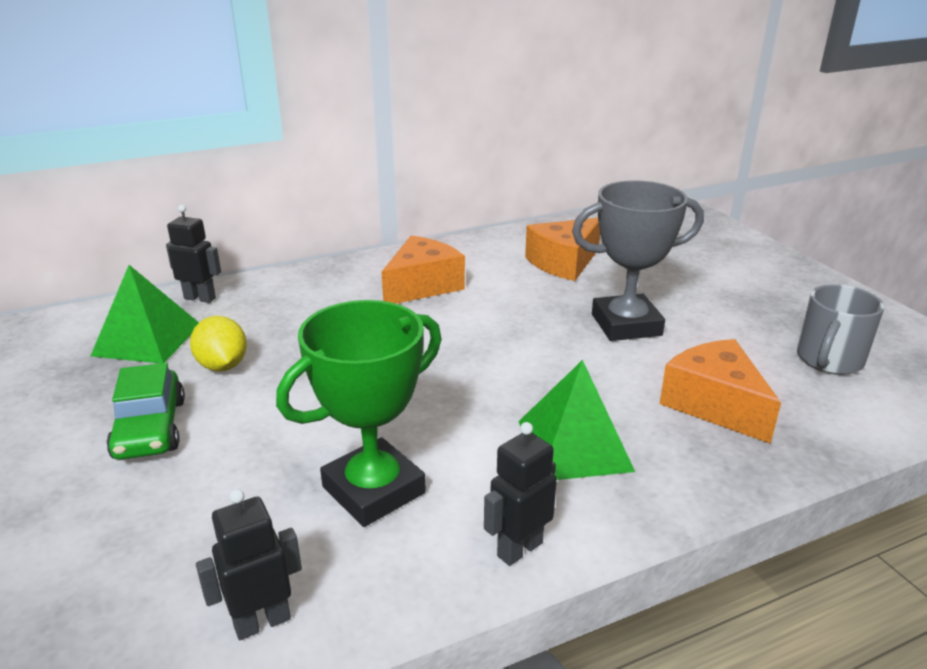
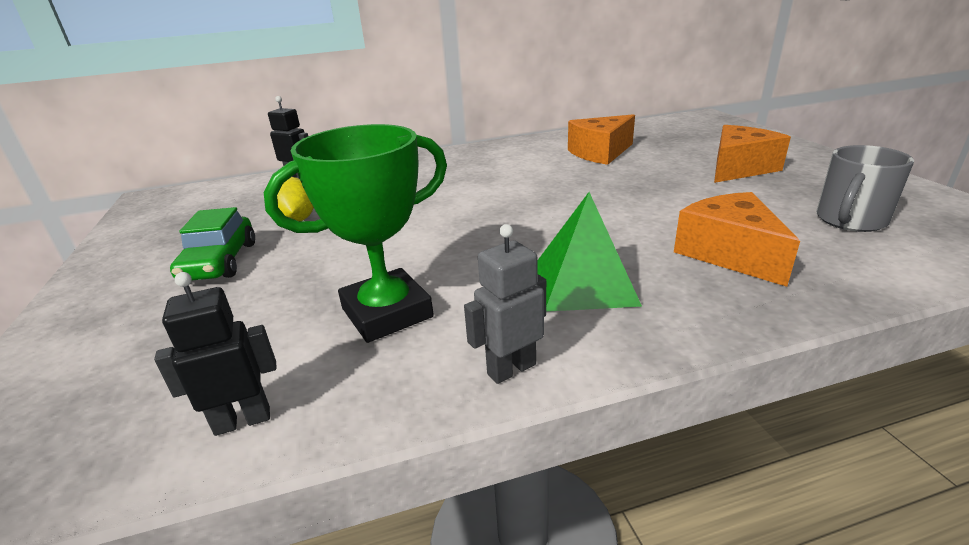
camera: 10 degrees right, 0 degrees up
(147, 339) = (247, 203): green pyramid -> none
(422, 286) = (476, 169): orange cheese -> orange cheese (739, 168)
(519, 549) = (511, 369): black robot -> grey robot
(626, 325) = (649, 194): grey trophy -> none

